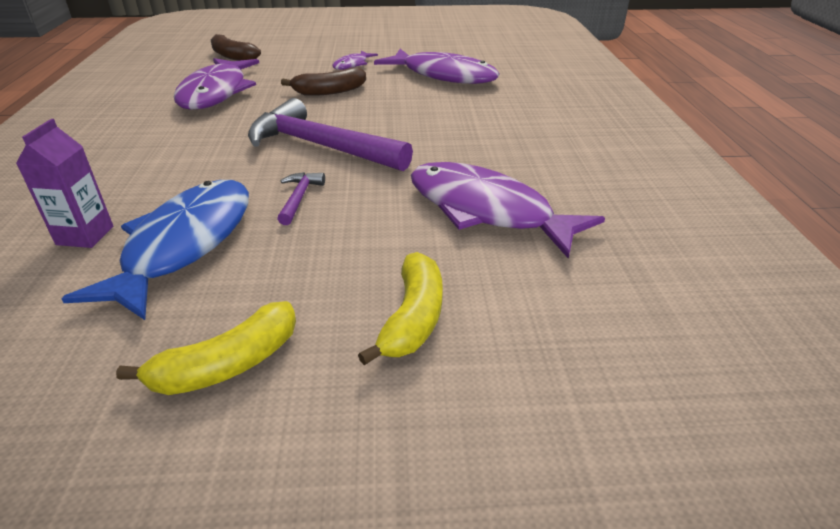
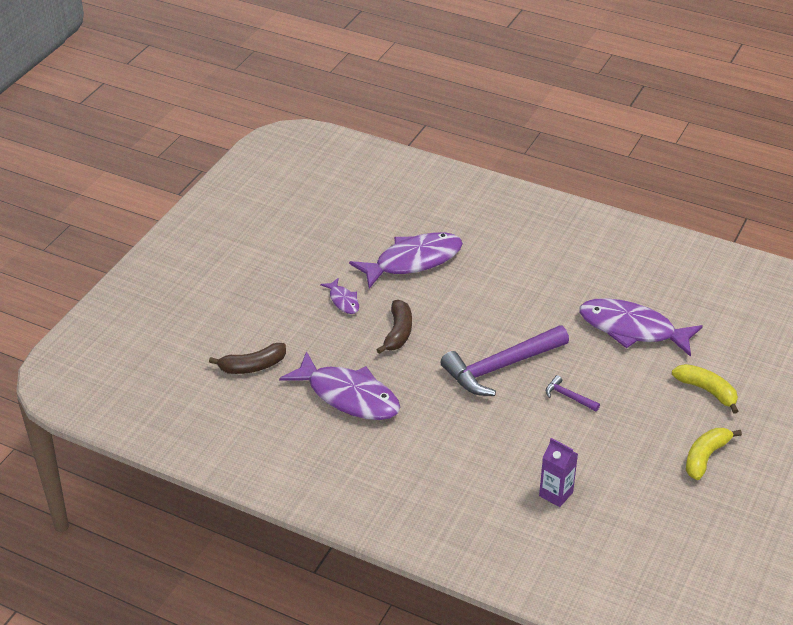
camera: 60 degrees left, 5 degrees up
(184, 245) = (593, 454): blue fish -> none
(227, 365) = (705, 457): yellow banana -> yellow banana turned 135 degrees counterclockwise
(486, 211) = (632, 329): purple fish -> purple fish turned 45 degrees clockwise

